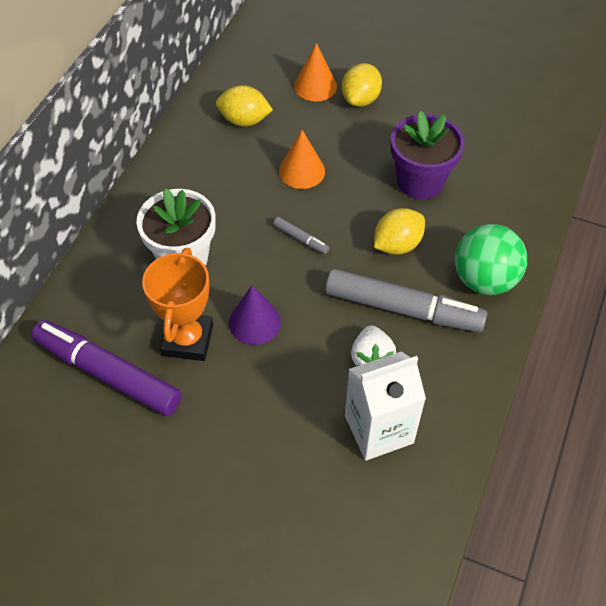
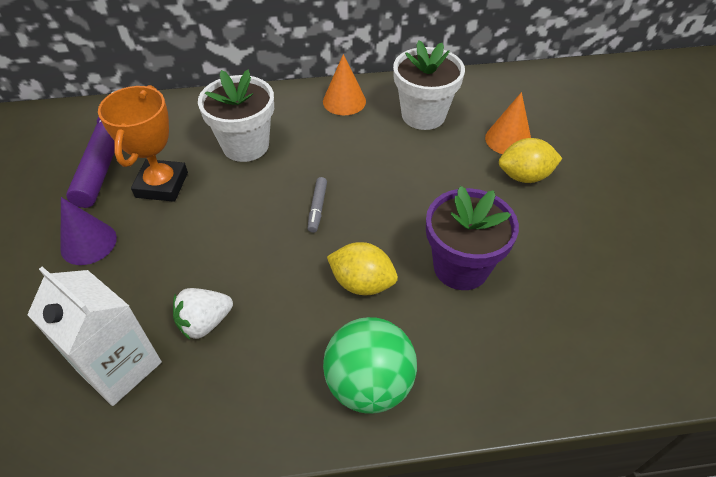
camera: 60 degrees right, 5 degrees down
(188, 340) = (162, 185): orange trophy -> orange trophy turned 60 degrees counterclockwise
(244, 120) = (423, 115): yellow lemon -> white flower pot
(254, 322) = (203, 218): purple cone -> purple cone (88, 243)
(302, 171) = (398, 174): orange cone -> orange cone (344, 101)
(403, 309) = (282, 323): grey marker -> none

